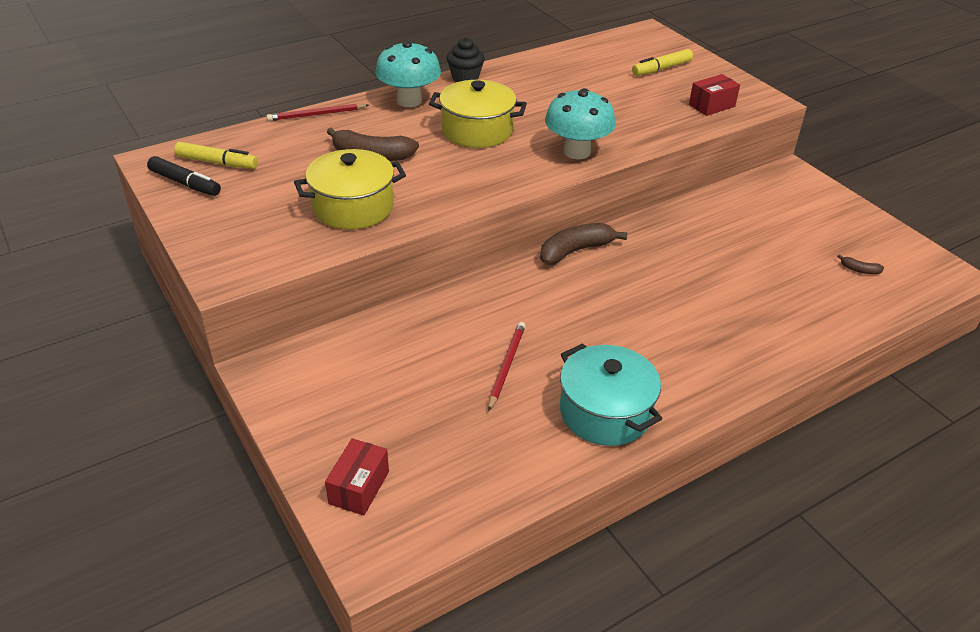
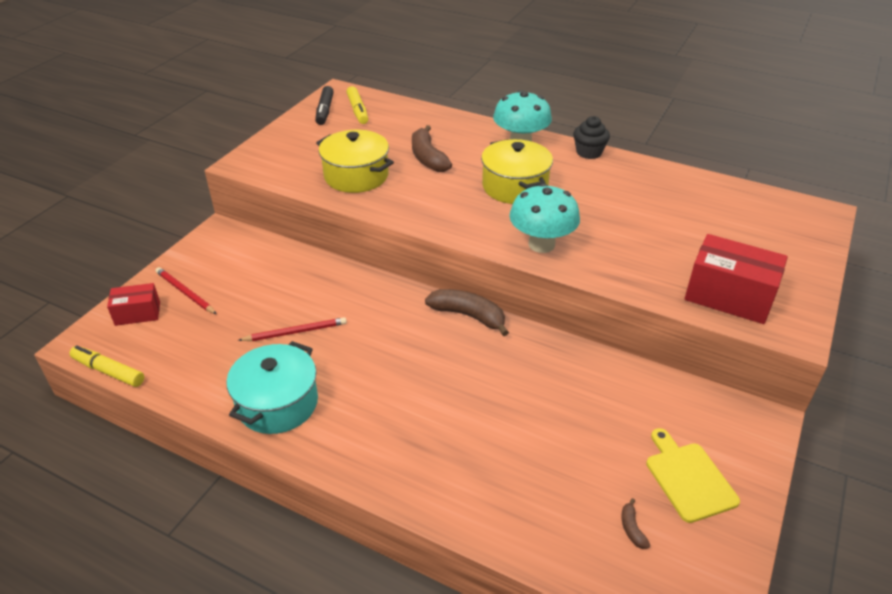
camera: 60 degrees right, 0 degrees up
(316, 115) = (455, 118): red pencil -> red pencil (185, 292)
(661, 69) = (757, 243): yellow marker -> yellow marker (108, 371)
(712, 105) = (729, 296): red box -> red box, size x1.71
(827, 226) = (688, 478): none -> yellow cutting board

